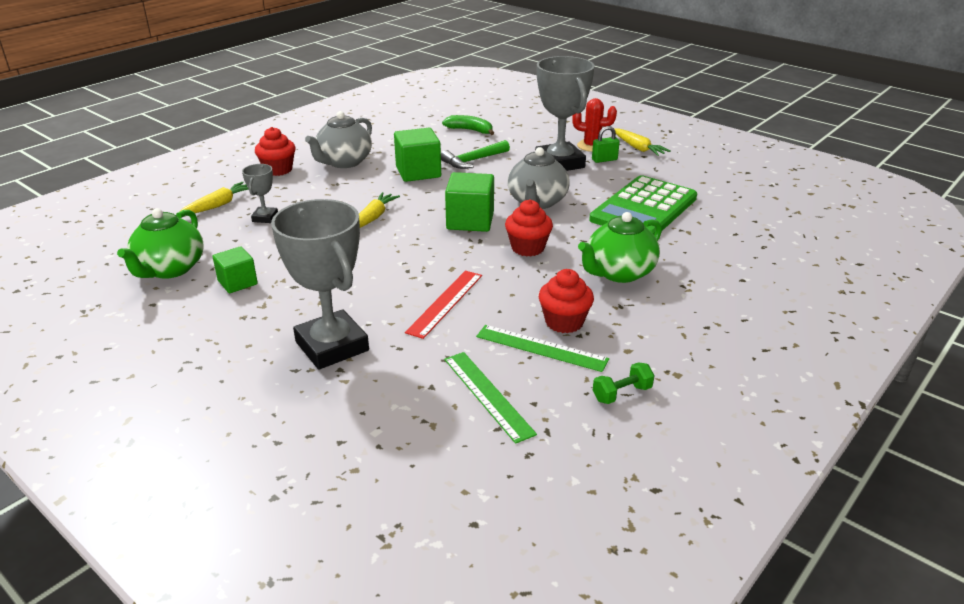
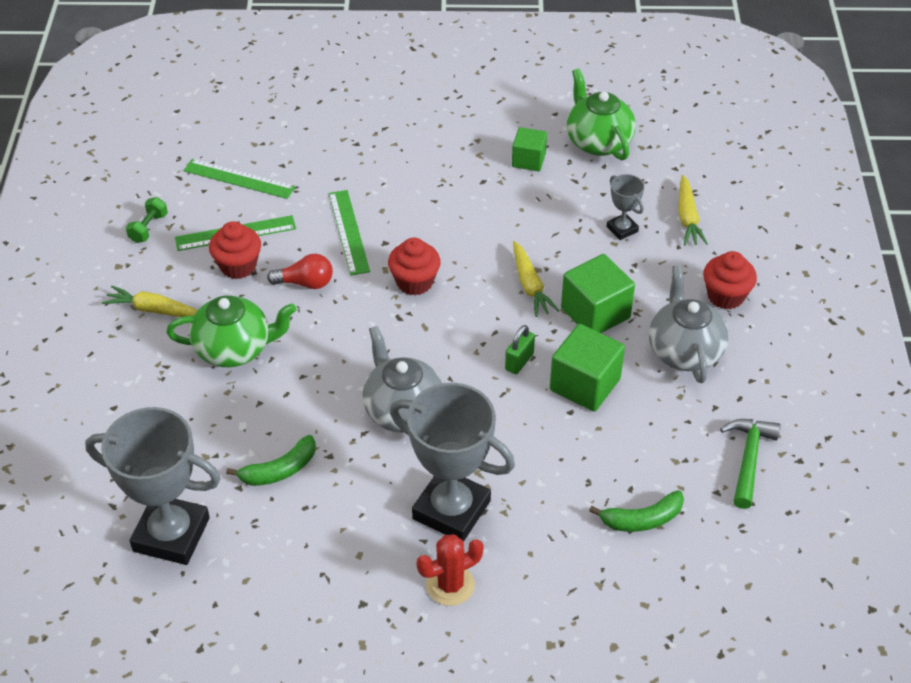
camera: 140 degrees right, 15 degrees up
(332, 346) = (384, 154): grey trophy -> grey trophy (171, 534)
(445, 303) = (348, 232): red ruler -> green ruler
(470, 221) = (437, 338): green cube -> green cube (595, 313)
(473, 161) = (554, 447): green hammer -> green hammer (748, 459)
(521, 286) = (305, 283): none -> red light bulb
(528, 248) = (345, 333): red cupcake -> red cupcake (414, 282)
(604, 160) = (404, 556): green padlock -> green padlock (519, 361)
(619, 273) = (234, 349): green teapot -> green teapot turned 75 degrees clockwise
(637, 148) = (386, 622): yellow carrot -> yellow carrot (154, 310)
(643, 209) = (279, 470): green calculator -> green banana

